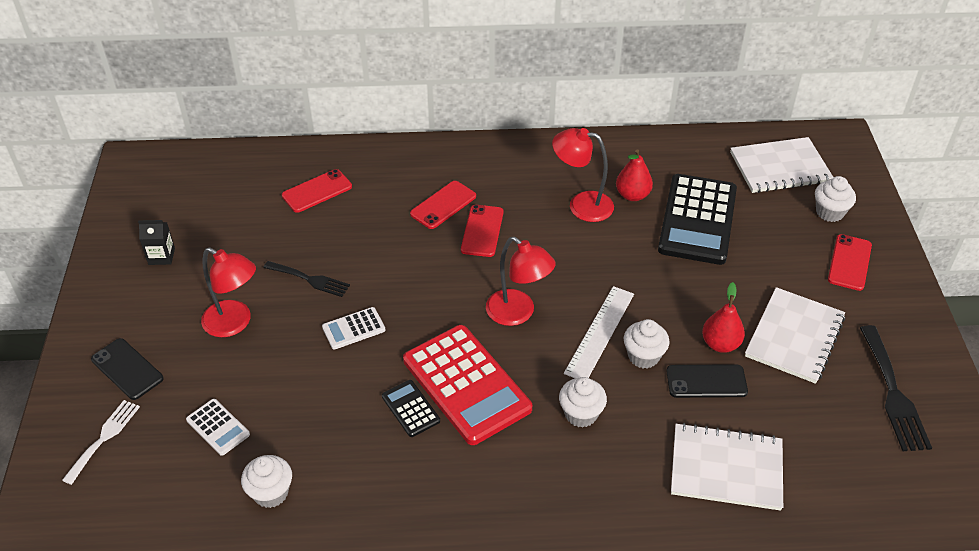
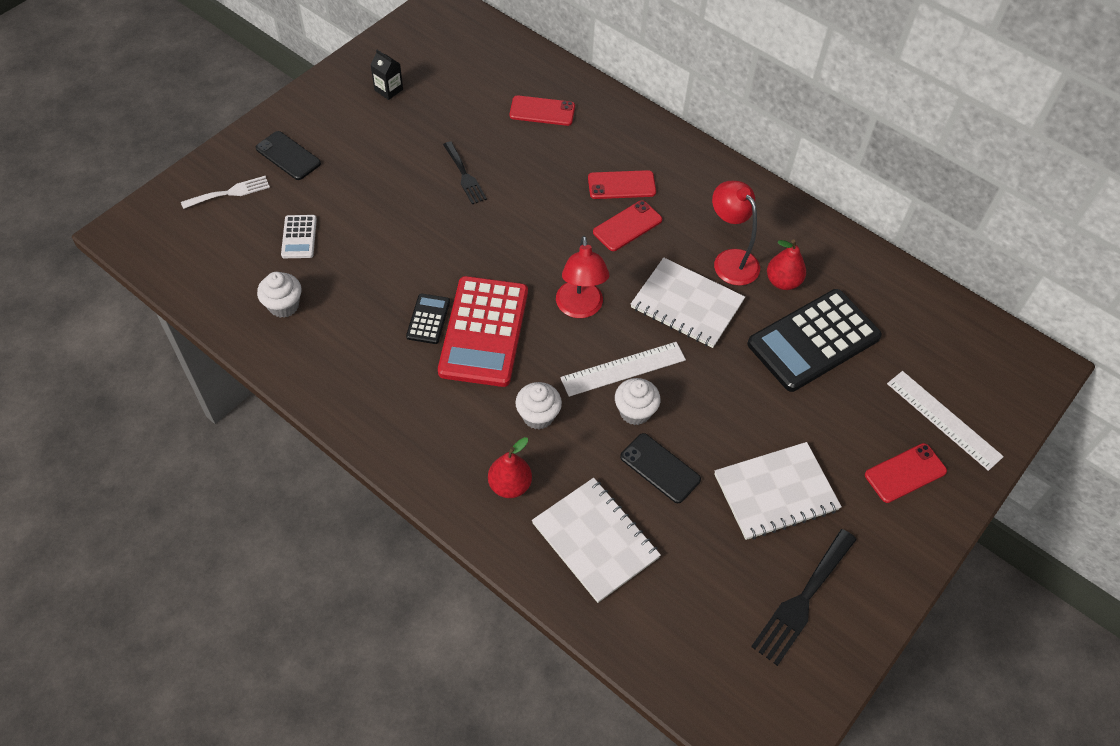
camera: 40 degrees right, 10 degrees up
(127, 369) = (288, 156): black phone -> black phone turned 45 degrees counterclockwise
(235, 323) = (383, 172): red lamp -> none
(353, 329) = (454, 233): white calculator -> none
(720, 344) = (707, 450): red pear -> red pear (510, 485)
(780, 167) = (947, 349): white notebook -> white notebook (687, 304)
(829, 212) = (943, 420): white cupcake -> white ruler

